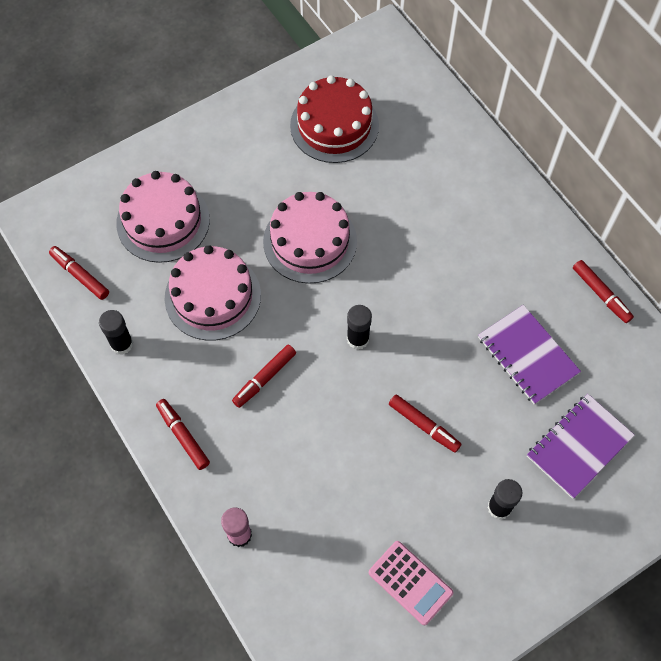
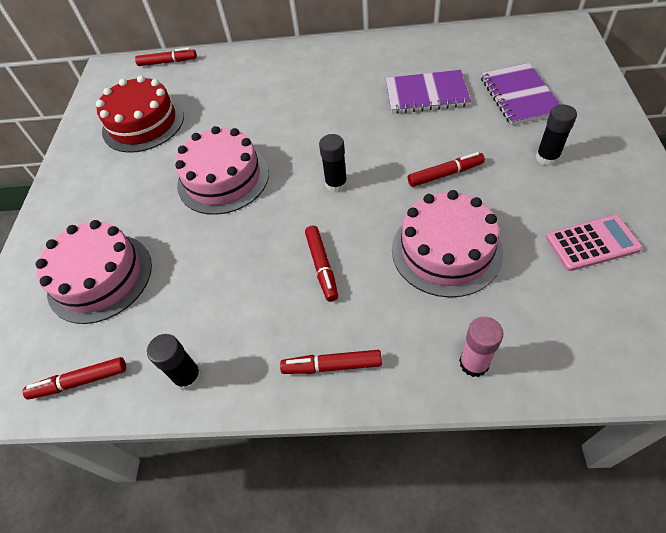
camera: 50 degrees left, 10 degrees down
(213, 296) = (209, 271): pink cake -> pink cake (446, 250)
(601, 294) = (406, 43): red marker -> red marker (167, 62)

